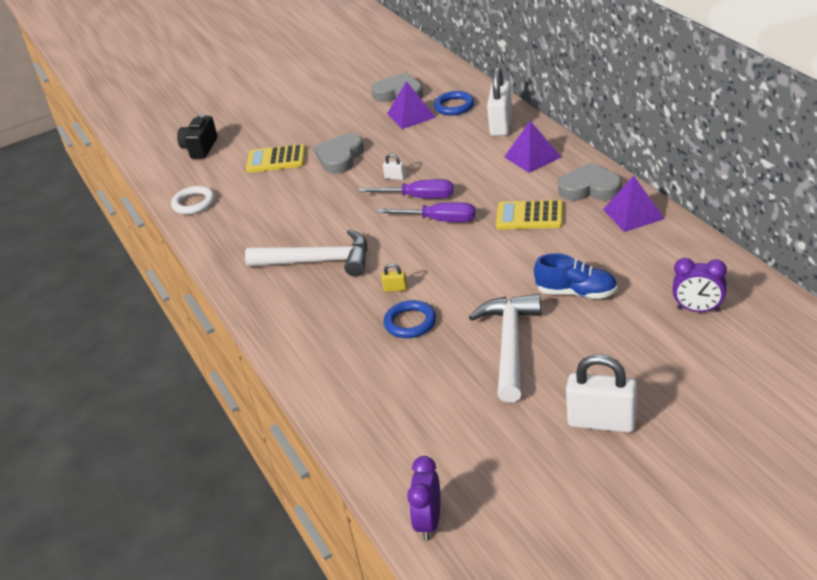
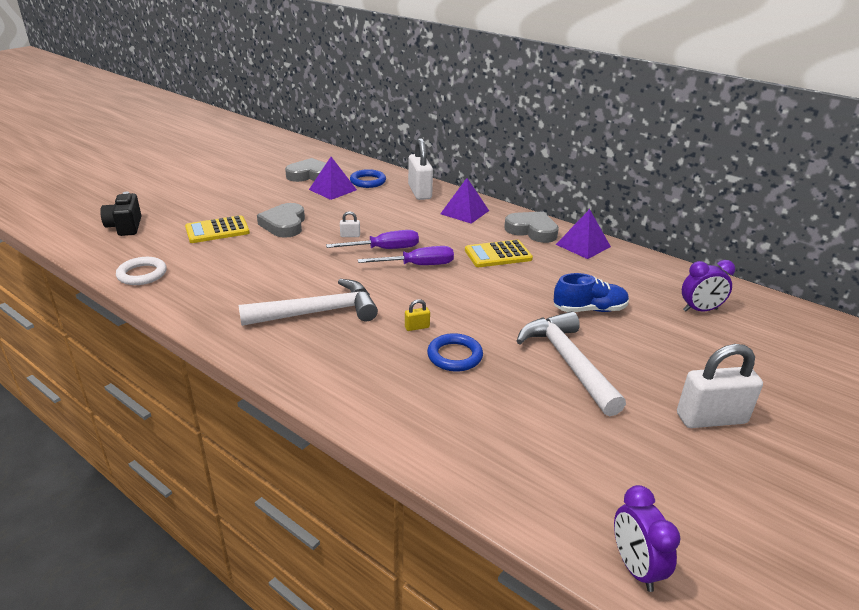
camera: 30 degrees left, 5 degrees down
(590, 188) = (532, 230): grey heart -> grey heart turned 45 degrees clockwise

